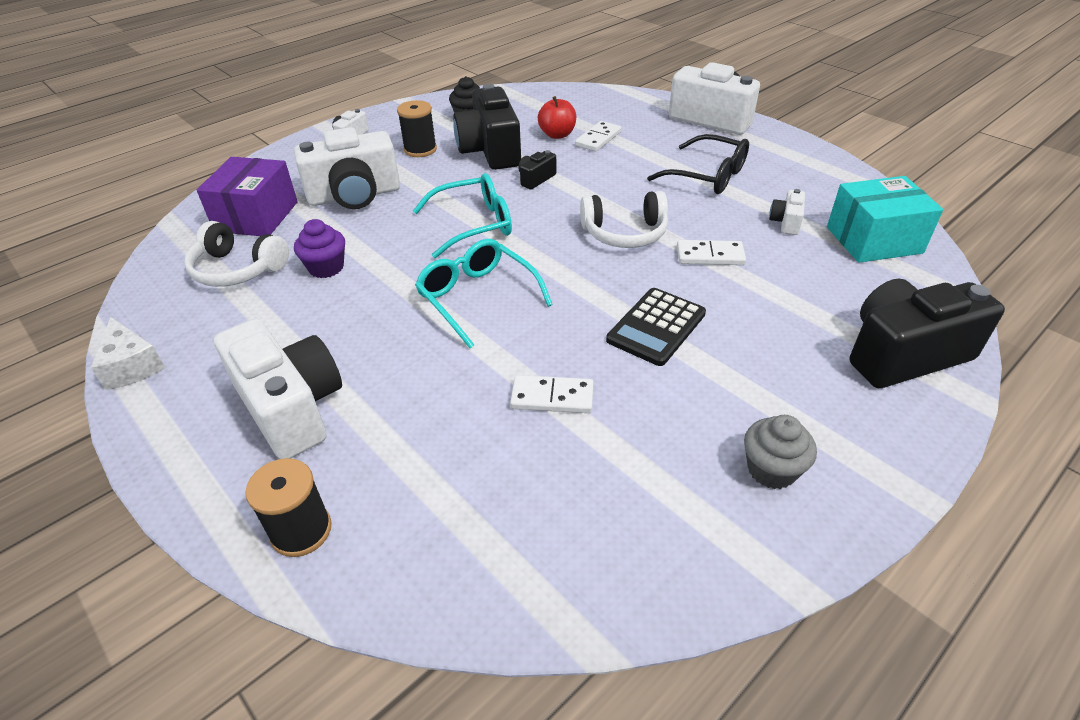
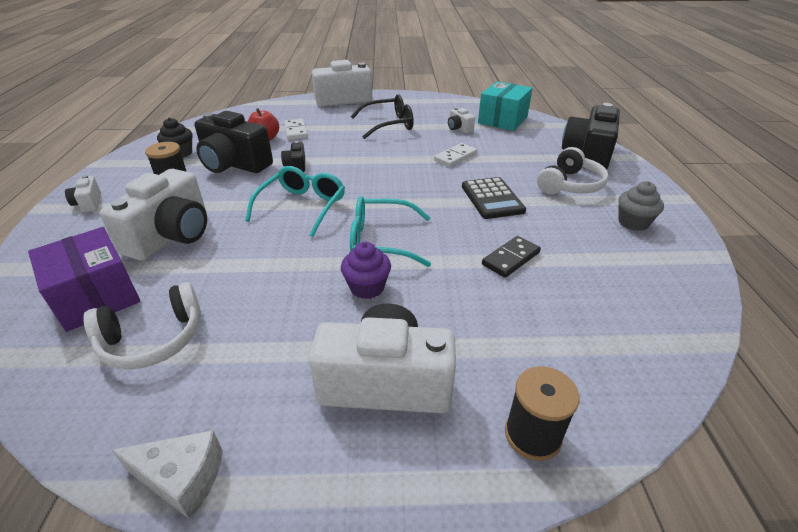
camera: 50 degrees left, 5 degrees down
(326, 267) = (238, 289): purple cupcake -> purple cupcake (367, 287)
(552, 397) = (510, 258): white domino -> black domino
(625, 233) = (398, 167): white headphones -> white headphones (570, 185)

